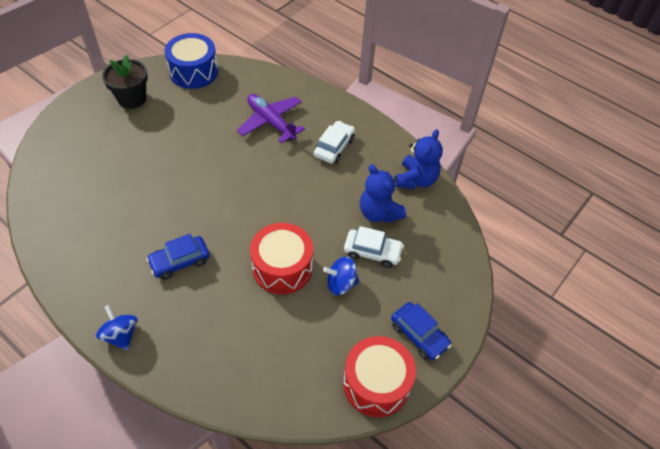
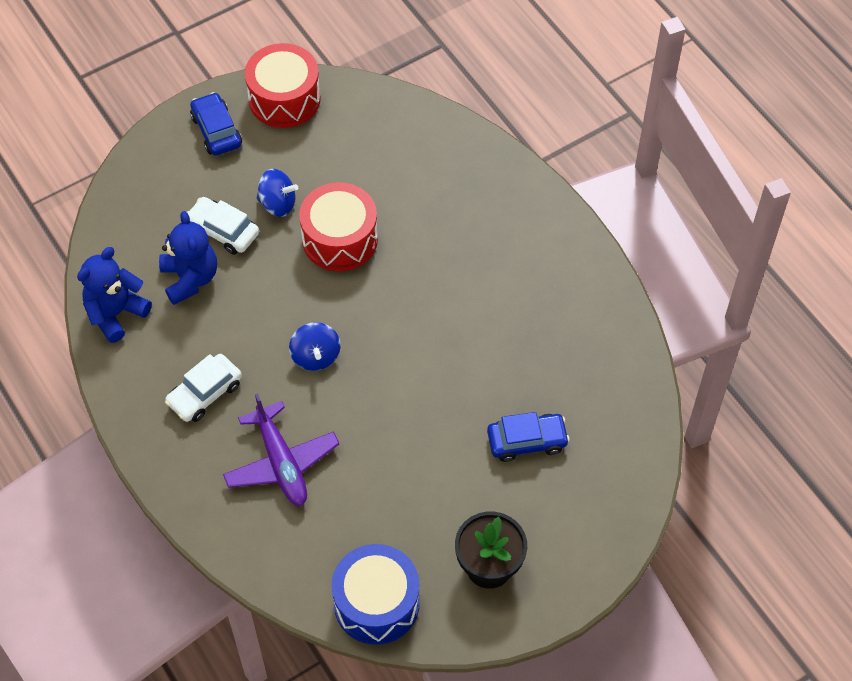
camera: 160 degrees left, 5 degrees up
(121, 335) = (542, 208): blue spinning top -> blue spinning top (315, 356)
(180, 261) = (462, 276): blue car -> blue car (527, 441)

